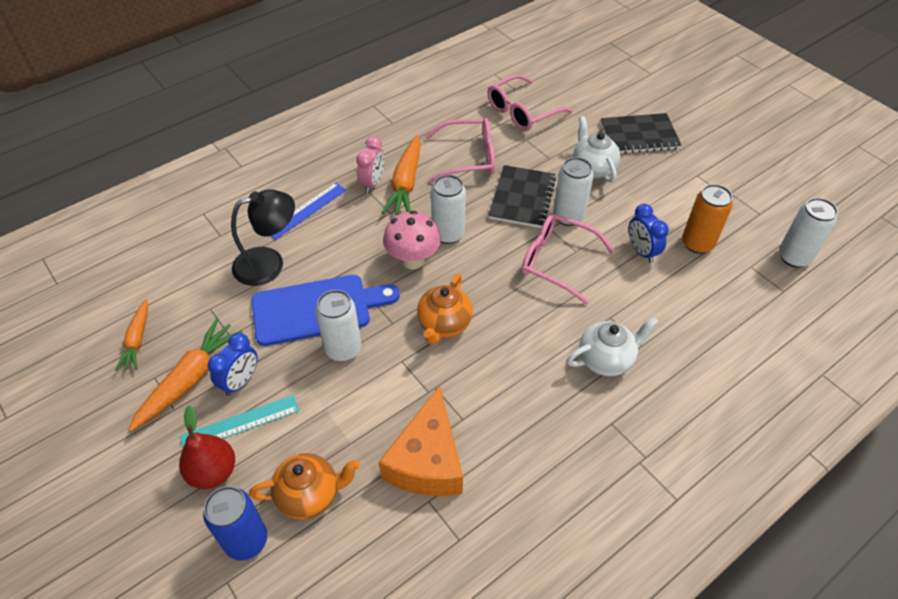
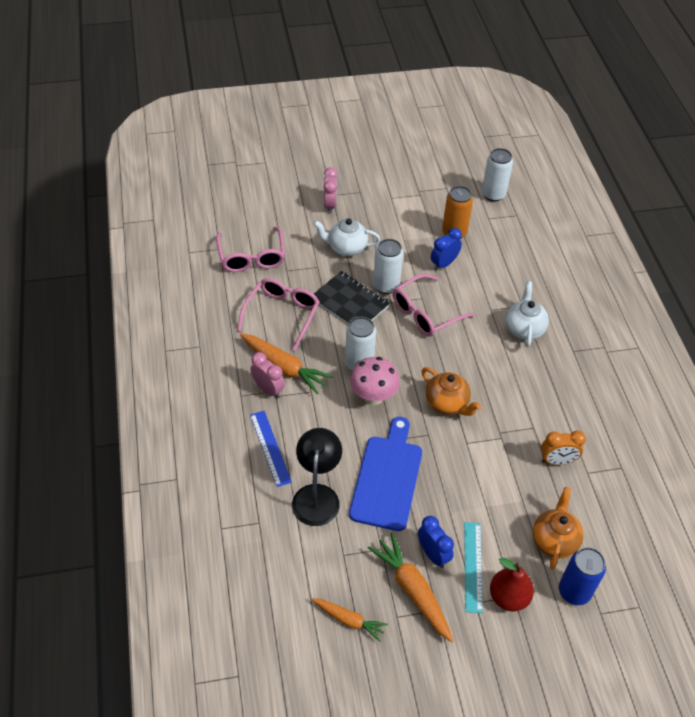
camera: 65 degrees left, 0 degrees up
(343, 349) = (437, 475): white can -> none
(427, 460) = (557, 461): orange cheese -> orange clock
(639, 136) = (330, 205): black notebook -> pink clock
(641, 251) = (444, 264): blue clock -> blue clock turned 135 degrees clockwise

